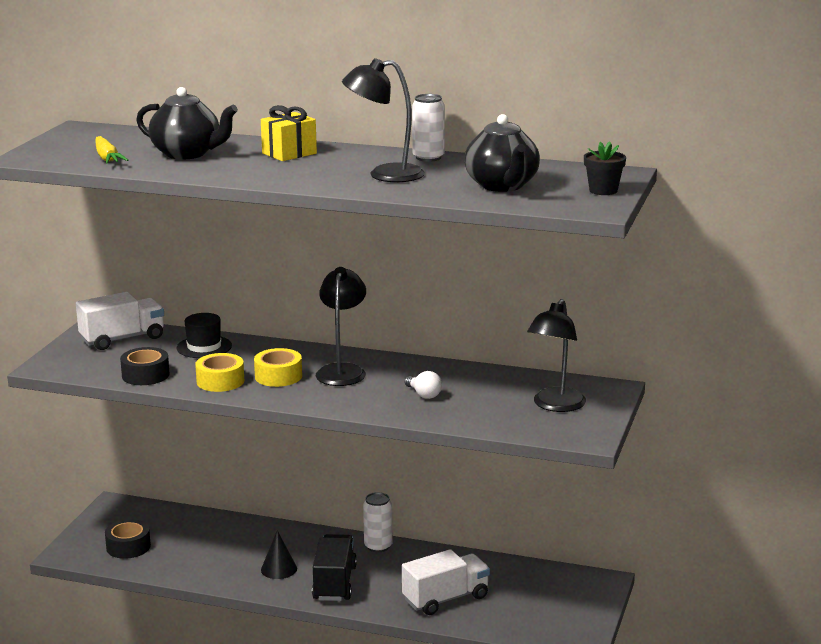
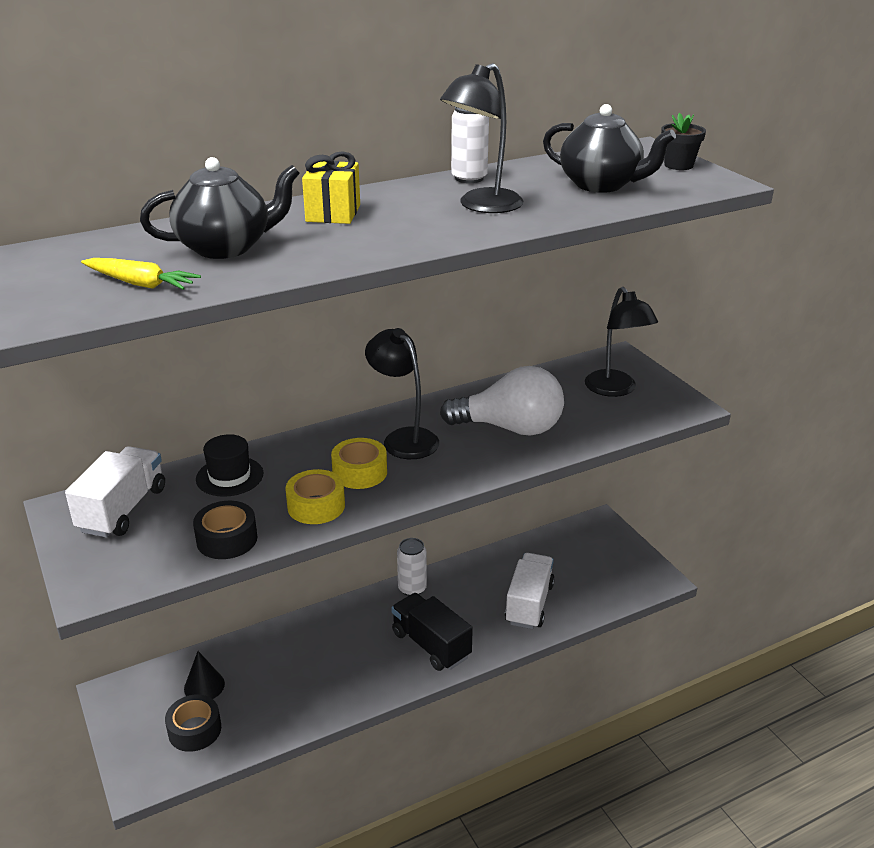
camera: 45 degrees left, 10 degrees up
(279, 569) = (367, 661): black cone -> black cone (204, 686)
(424, 395) = (510, 428): white light bulb -> white light bulb, size x2.35

